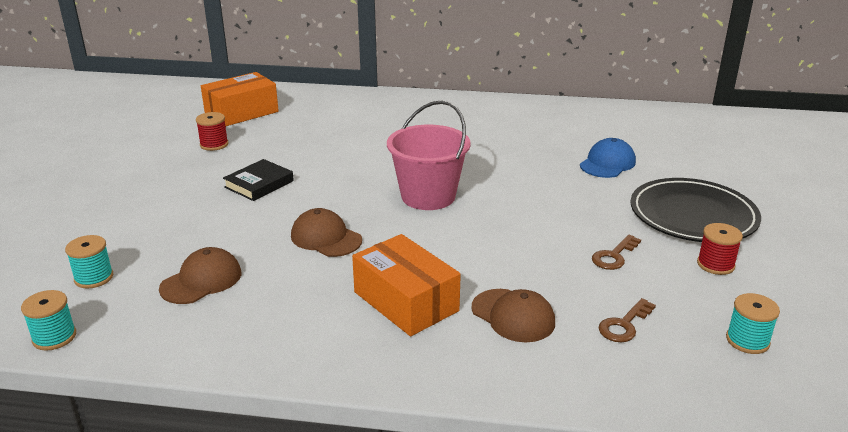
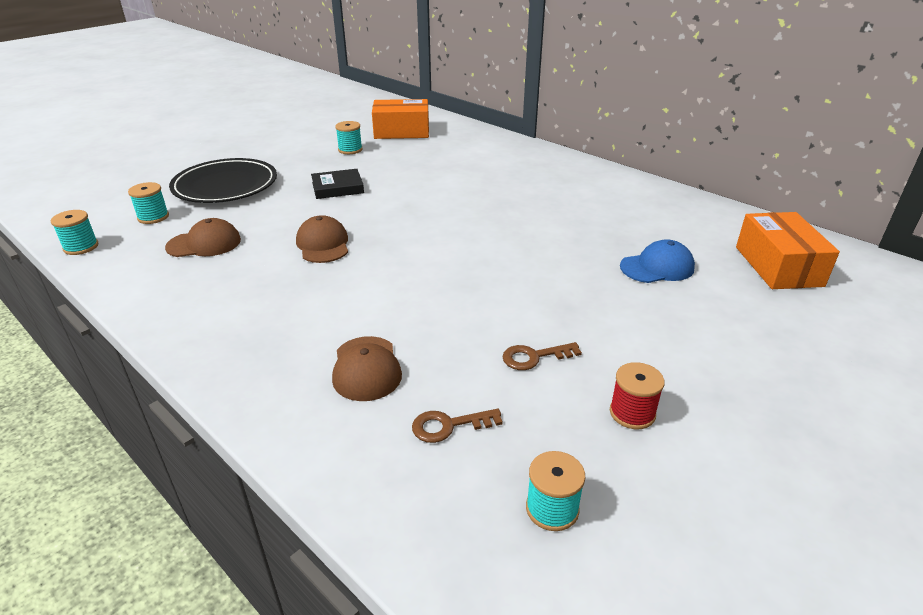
camera: 35 degrees right, 5 degrees up
(214, 144) = (350, 150): red spool -> turquoise spool
(406, 301) = (305, 317): orange box -> orange box (778, 266)
(428, 196) = (445, 239): pink bucket -> none
(692, 216) = (679, 352): black plate -> black plate (225, 186)

